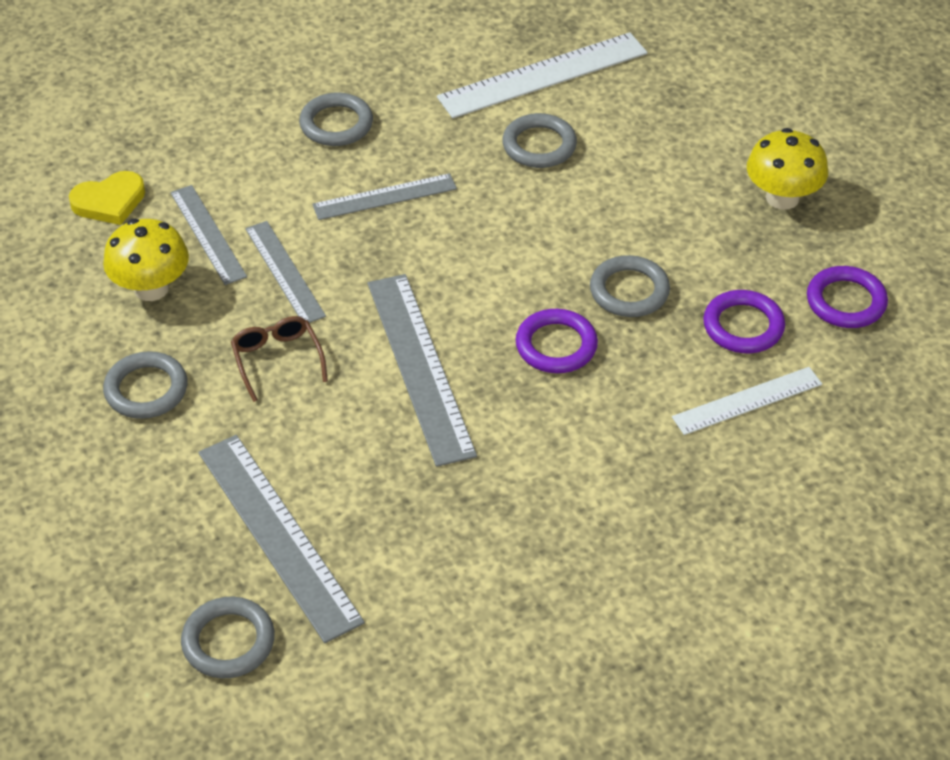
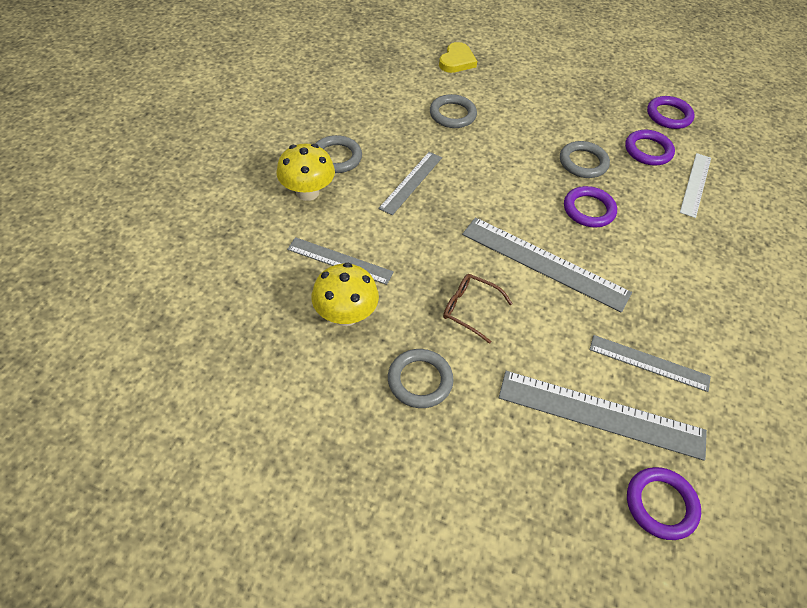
camera: 45 degrees left, 5 degrees up
(109, 201) = (254, 277): yellow heart -> yellow heart (457, 61)
(228, 641) = (661, 505): grey ring -> purple ring
(284, 272) = (410, 256): grey ruler -> grey ruler (649, 363)
(543, 75) = (410, 79): white ruler -> none
(782, 198) = (585, 83): yellow mushroom -> yellow mushroom (307, 192)

